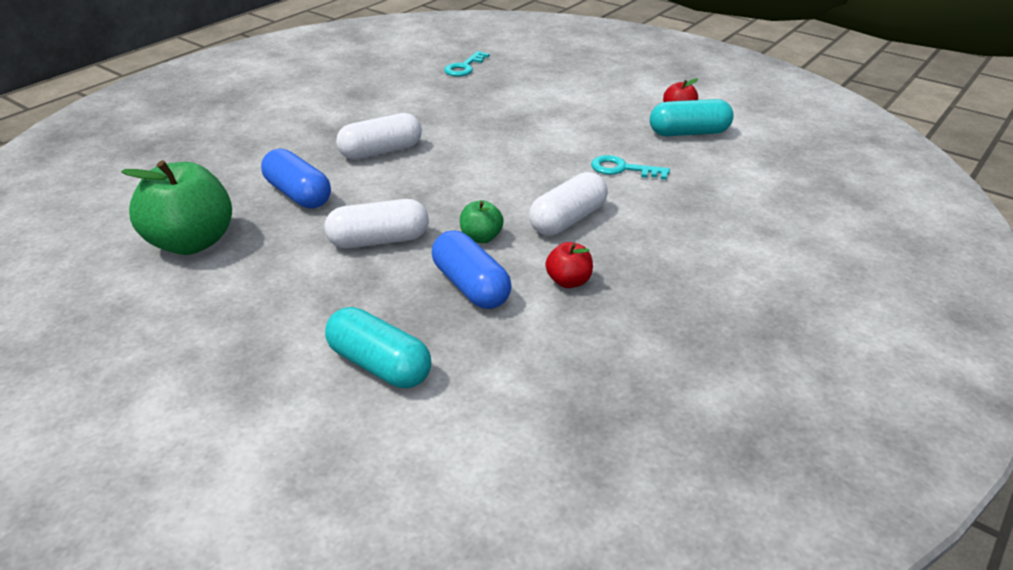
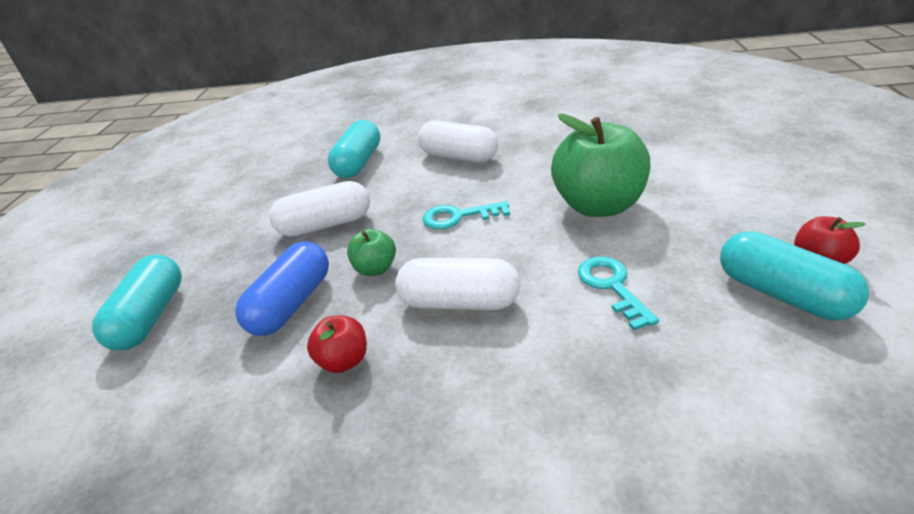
camera: 60 degrees right, 0 degrees up
(192, 242) = (264, 165): green apple -> green apple (598, 205)
(298, 194) = (359, 163): blue capsule -> turquoise capsule
(379, 241) = (325, 225): white capsule -> white capsule turned 60 degrees counterclockwise
(464, 67) = (658, 111): turquoise key -> turquoise key (458, 217)

